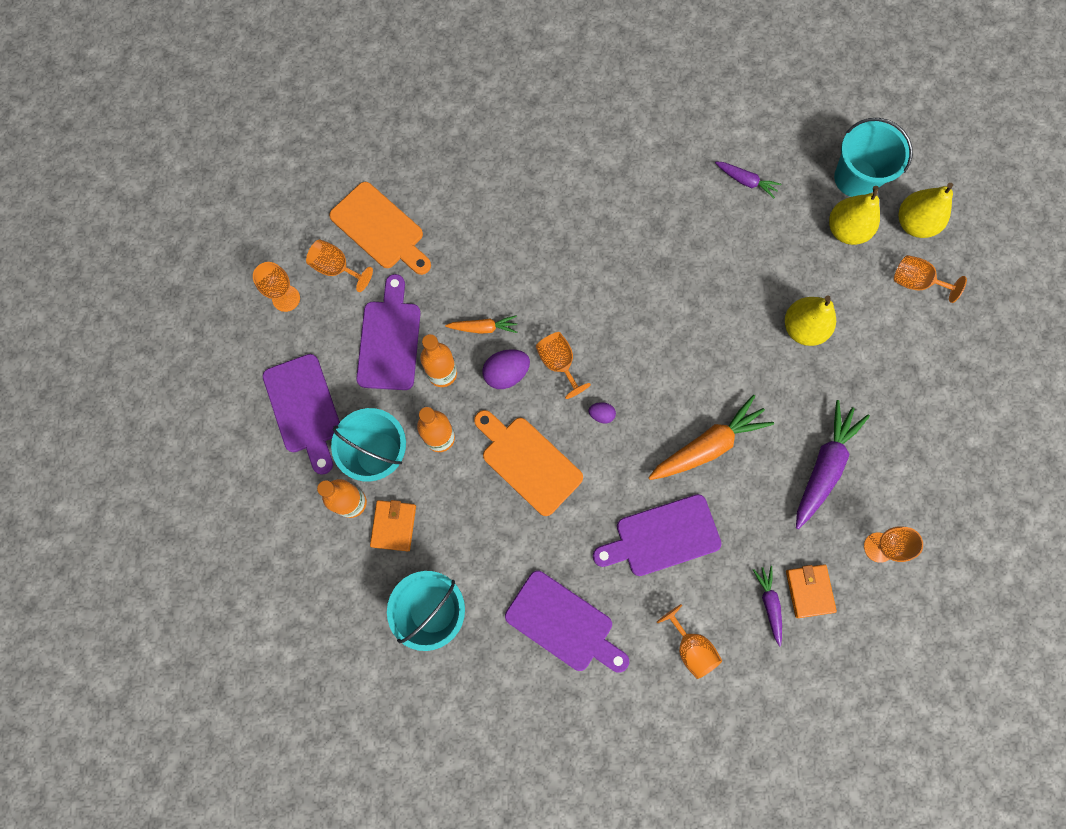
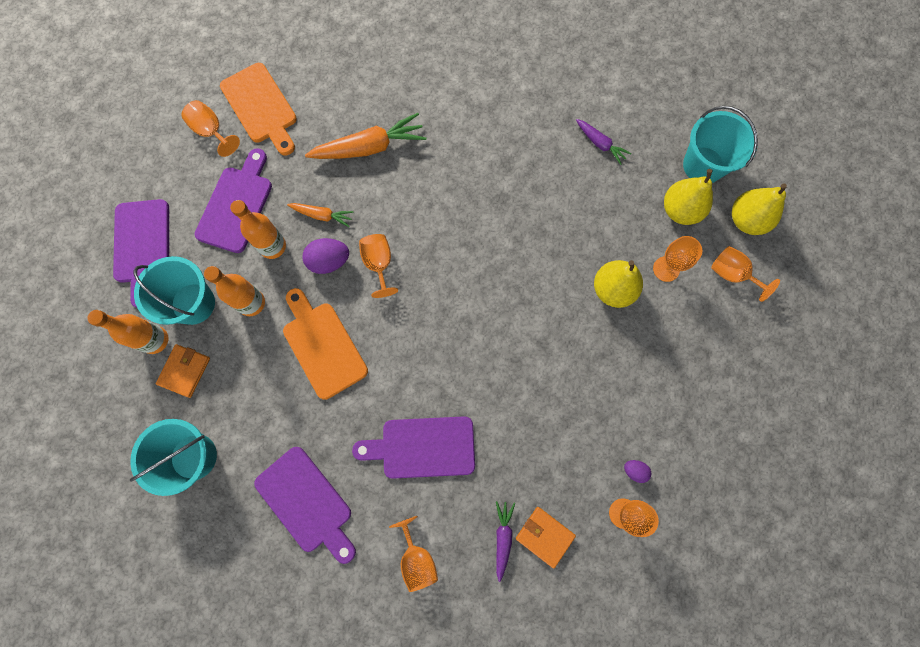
camera: 15 degrees right, 0 degrees up
(286, 298) = (159, 147): orange goblet -> orange goblet (666, 269)
(601, 415) = (402, 320): purple egg -> purple egg (634, 470)
(708, 445) = (491, 374): orange carrot -> orange carrot (369, 147)
(809, 591) = (544, 536): orange wallet -> orange wallet turned 60 degrees counterclockwise
(823, 466) = (594, 422): purple carrot -> none

